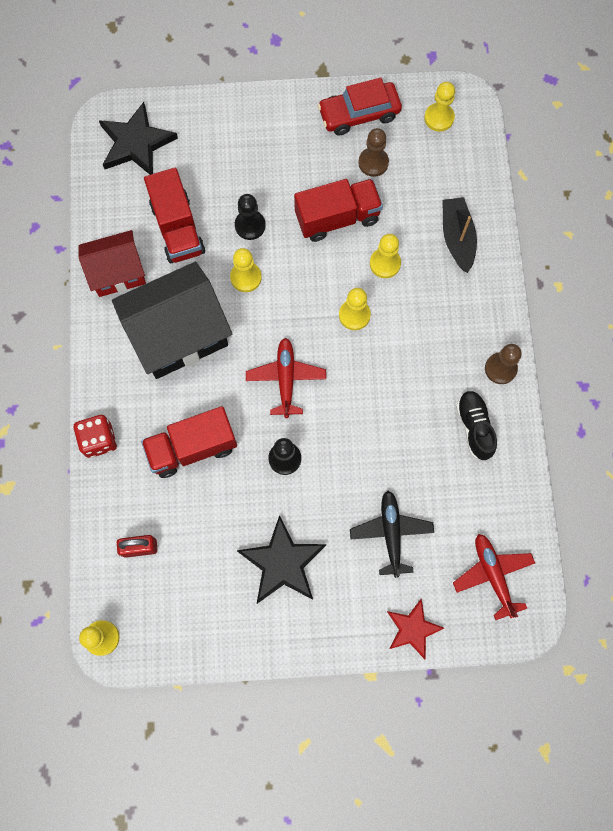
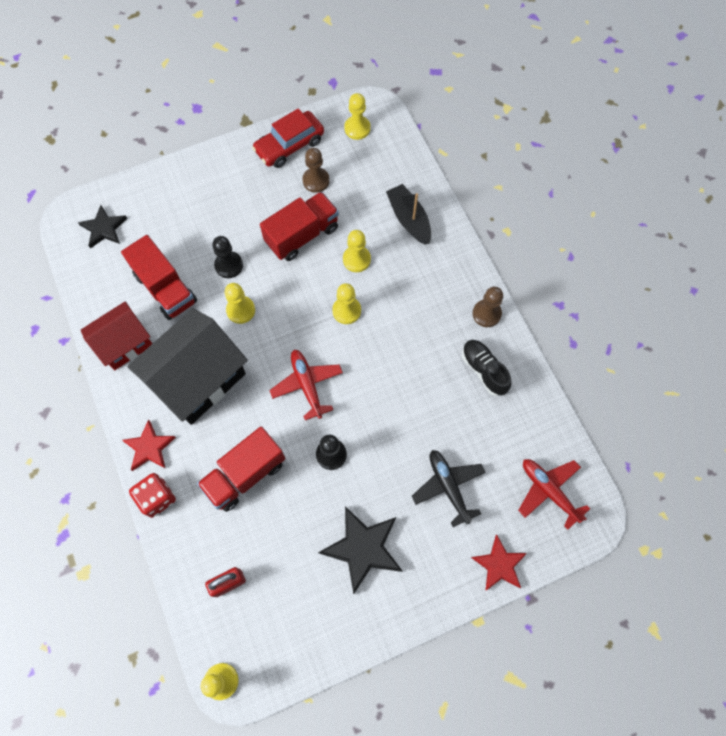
camera: 20 degrees left, 5 degrees down
(108, 387) = (149, 447): none -> red star
(136, 143) = (104, 228): black star -> black star, size x0.65

